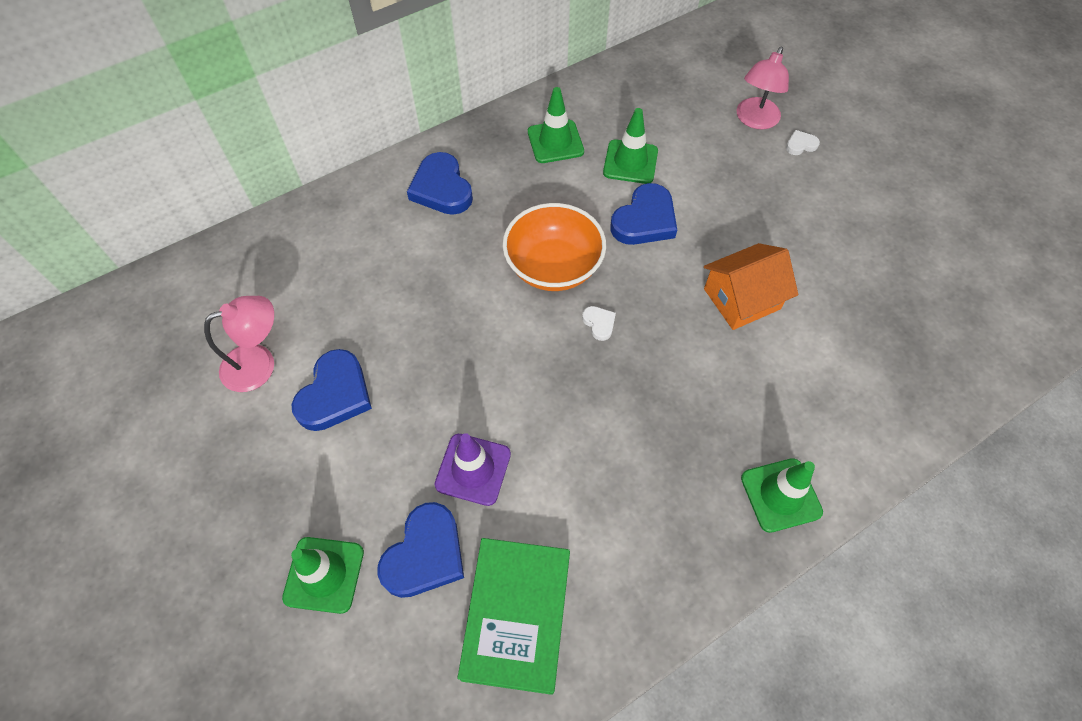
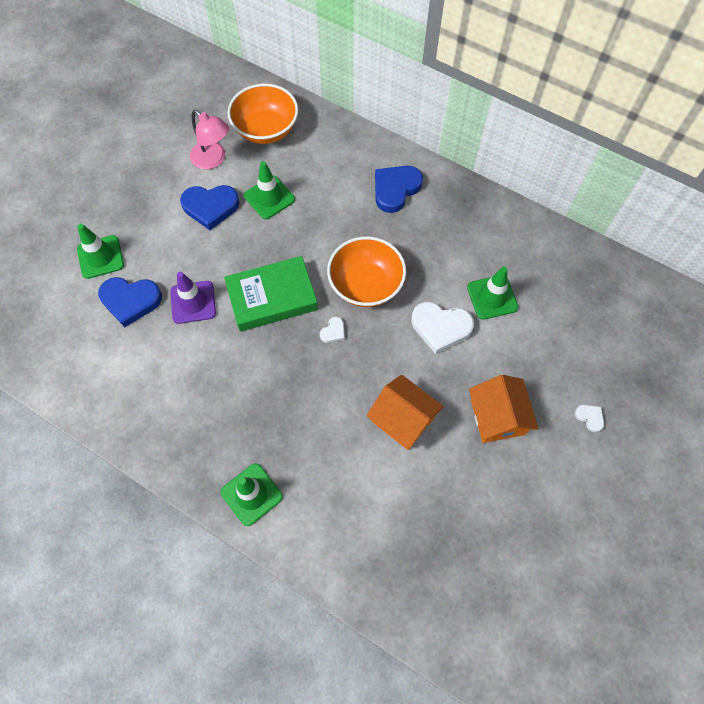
camera: 65 degrees right, 5 degrees up
(257, 284) = (266, 129): none -> orange bowl
(517, 616) = (112, 364): green book -> green book (272, 297)
(555, 142) = (481, 240): green traffic cone -> green traffic cone (269, 197)
(644, 220) = (440, 327): blue heart -> white heart
(754, 120) = (595, 373): pink lamp -> none
(771, 215) = (497, 417): none -> orange house

